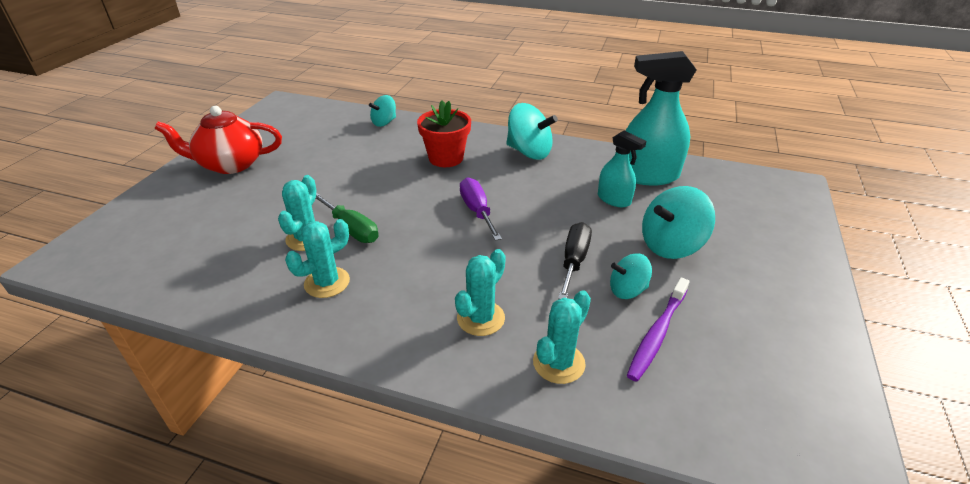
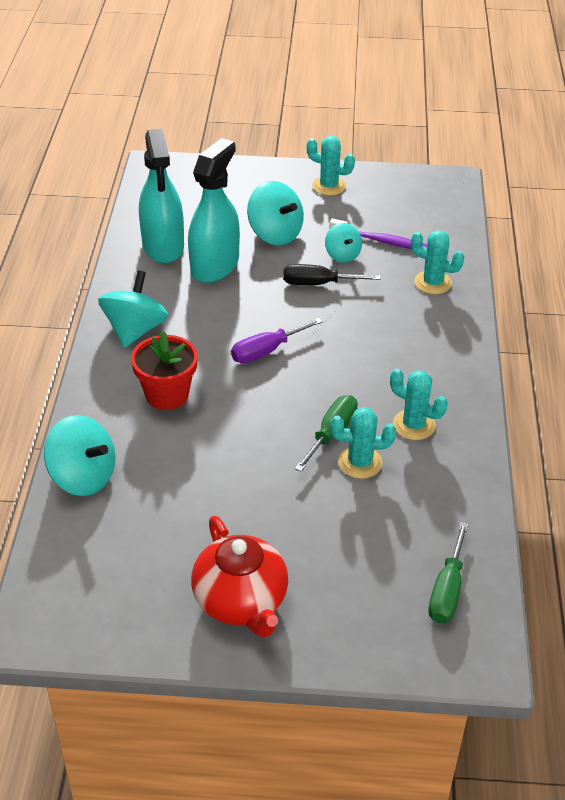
camera: 105 degrees left, 5 degrees up
(137, 256) = (447, 590): none -> green screwdriver
(384, 122) = (83, 477): turquoise spinning top -> turquoise spinning top, size x1.66
(481, 318) = (410, 325): turquoise cactus -> turquoise cactus (329, 186)
(614, 199) = (214, 266): turquoise spray bottle -> turquoise spray bottle, size x1.79

